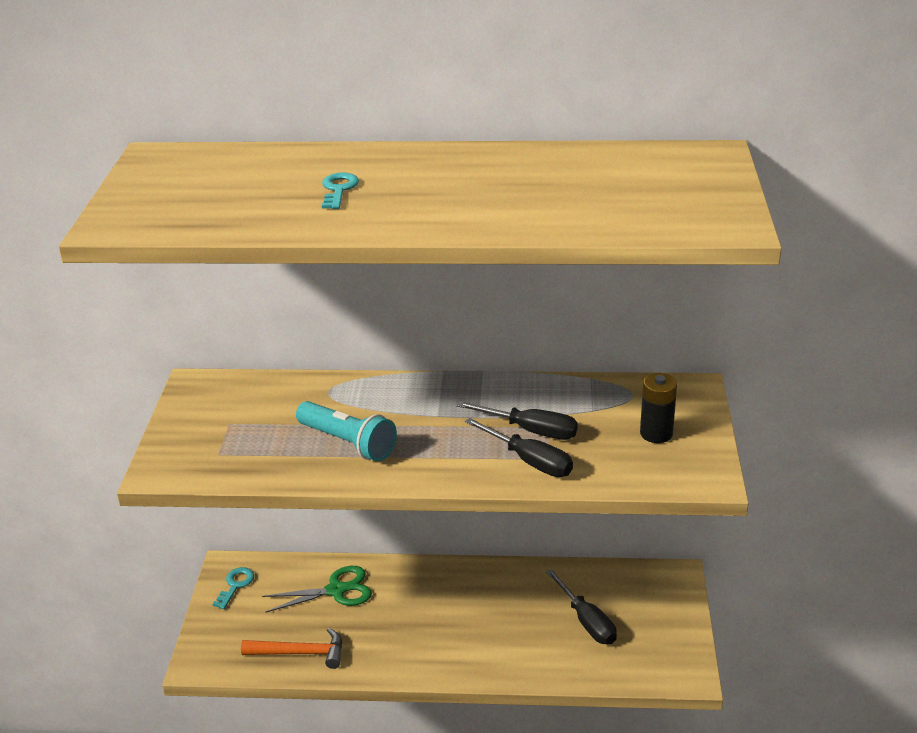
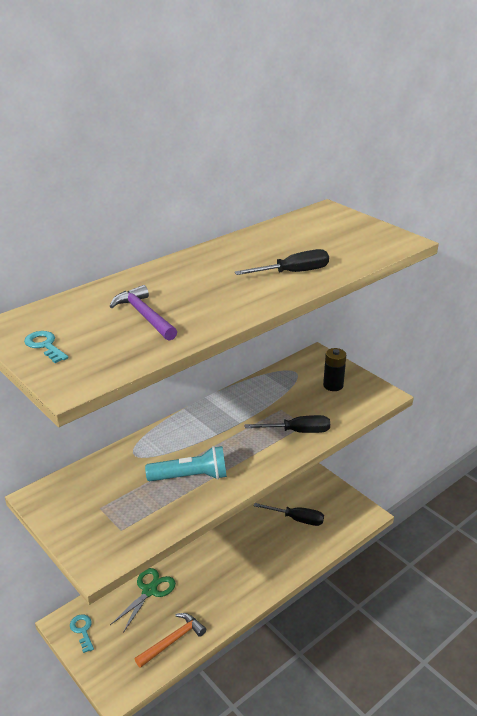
camera: 45 degrees left, 0 degrees up
(279, 192) = (144, 315): none -> purple hammer
(338, 189) = (177, 299): turquoise key -> turquoise key (44, 345)
(531, 431) = (275, 415): black screwdriver -> black screwdriver (293, 272)

